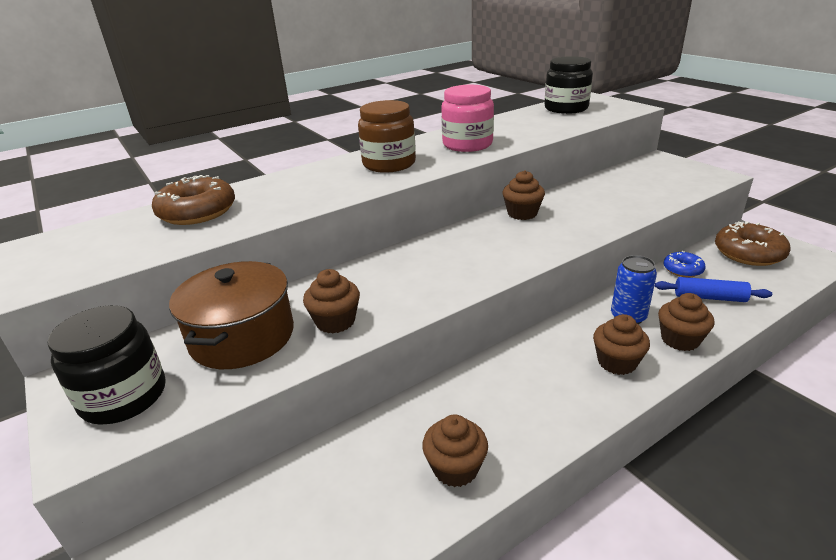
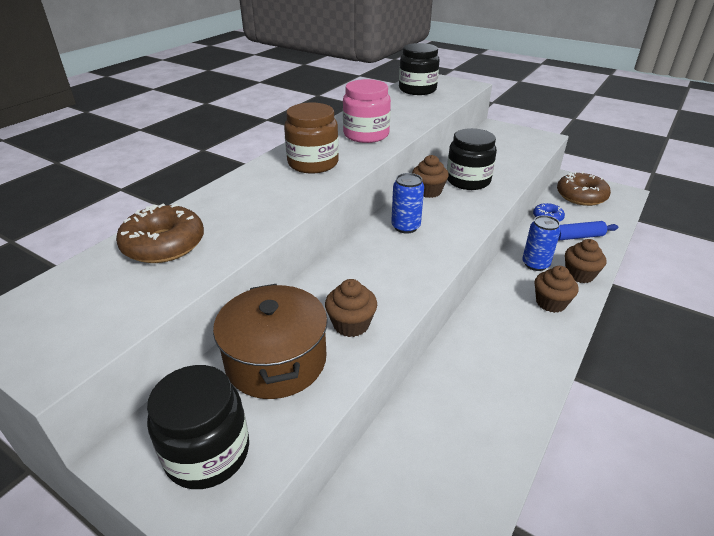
camera: 25 degrees left, 5 degrees up
(455, 468) = (496, 420): brown cupcake -> none
(468, 243) = (405, 227): none -> blue can
(578, 209) = (468, 180): none -> black jar

